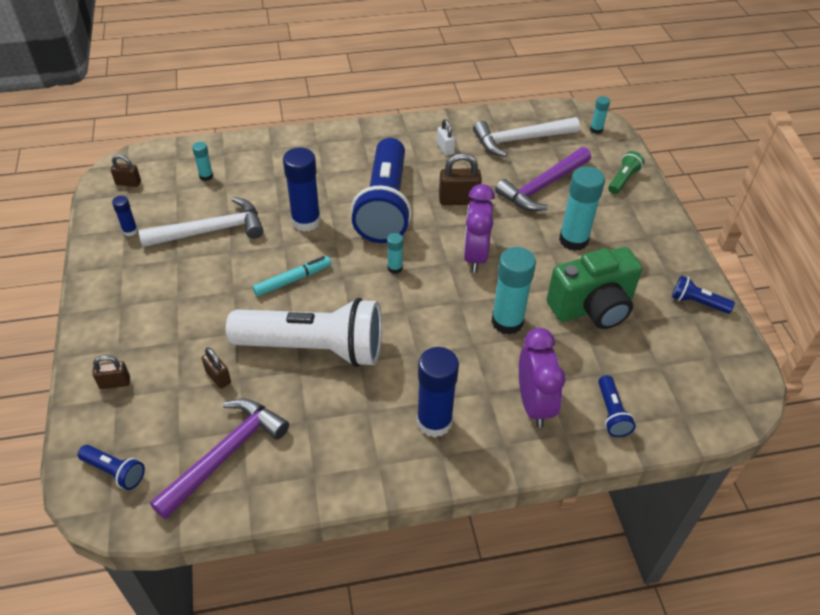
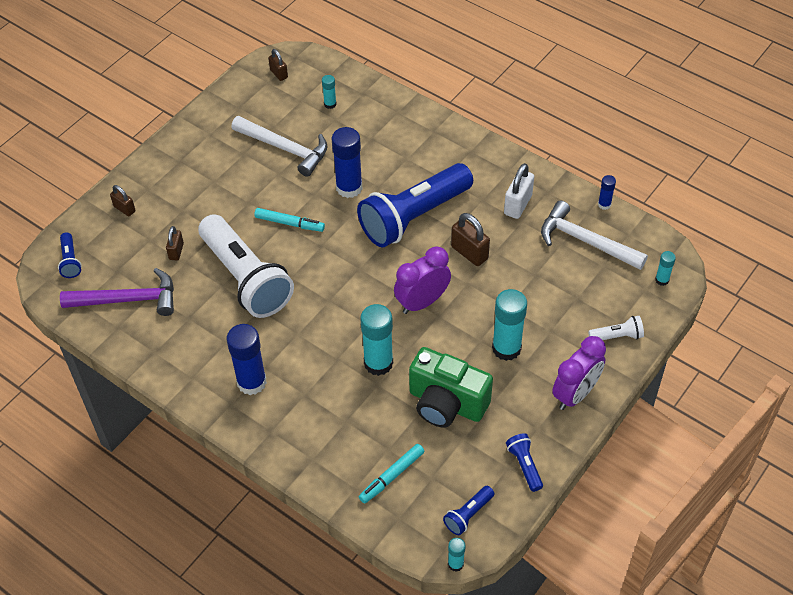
camera: 50 degrees right, 5 degrees up
(130, 231) = (240, 112): blue glue stick -> blue glue stick (604, 204)
(395, 268) = (360, 267): turquoise glue stick -> turquoise glue stick (455, 564)
(445, 148) = (518, 205): white padlock -> white padlock, size x1.62
(534, 404) = (320, 426): purple clock -> purple clock (575, 394)
(542, 187) = (545, 291): purple hammer -> none
(611, 413) = (357, 474): blue flashlight -> blue flashlight (468, 515)
(623, 180) = (617, 336): green flashlight -> white flashlight
(635, 391) = (392, 476): none -> turquoise marker

